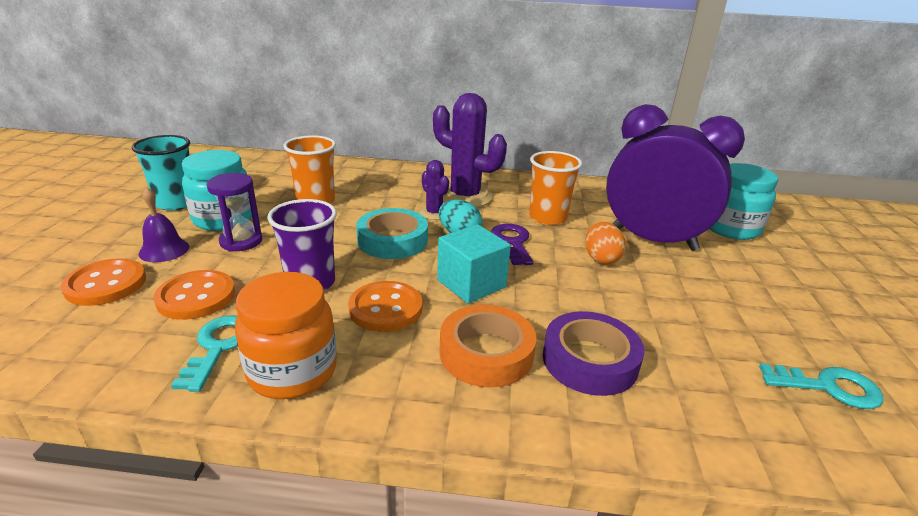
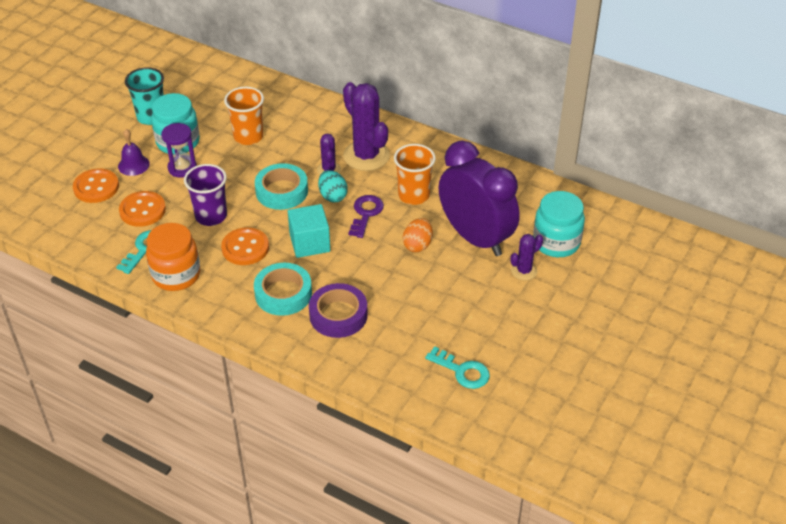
camera: 25 degrees right, 15 degrees up
(486, 353) = (283, 294): orange tape -> turquoise tape
(736, 258) = (524, 271): none -> purple cactus

